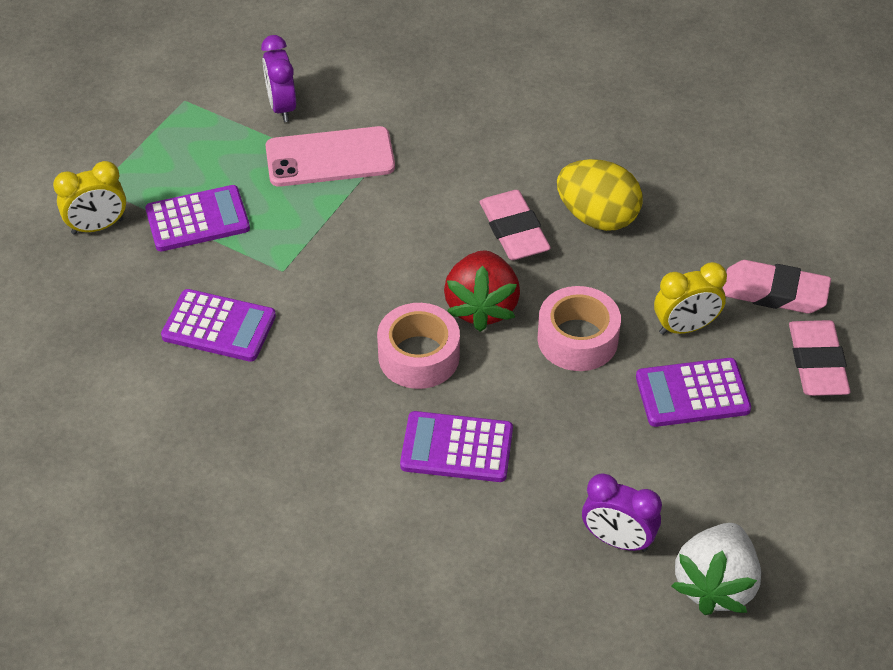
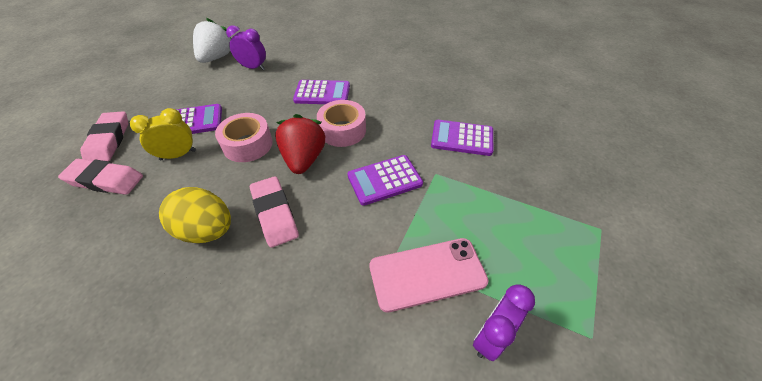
camera: 175 degrees right, 0 degrees up
(97, 226) = (577, 196): yellow clock -> none
(197, 220) = (510, 206): purple calculator -> purple calculator (384, 180)
(282, 107) = (491, 337): purple clock -> purple clock turned 120 degrees counterclockwise

